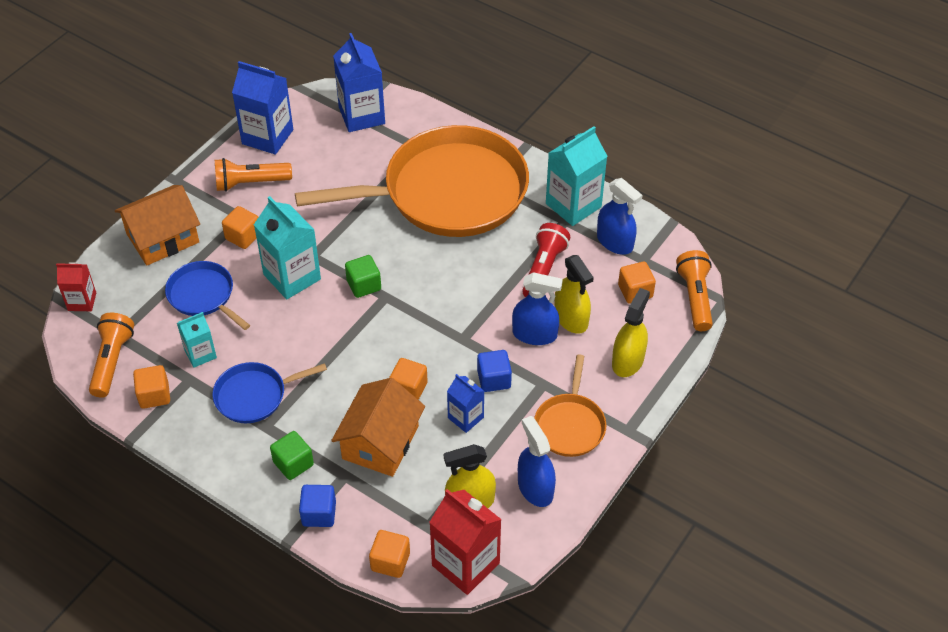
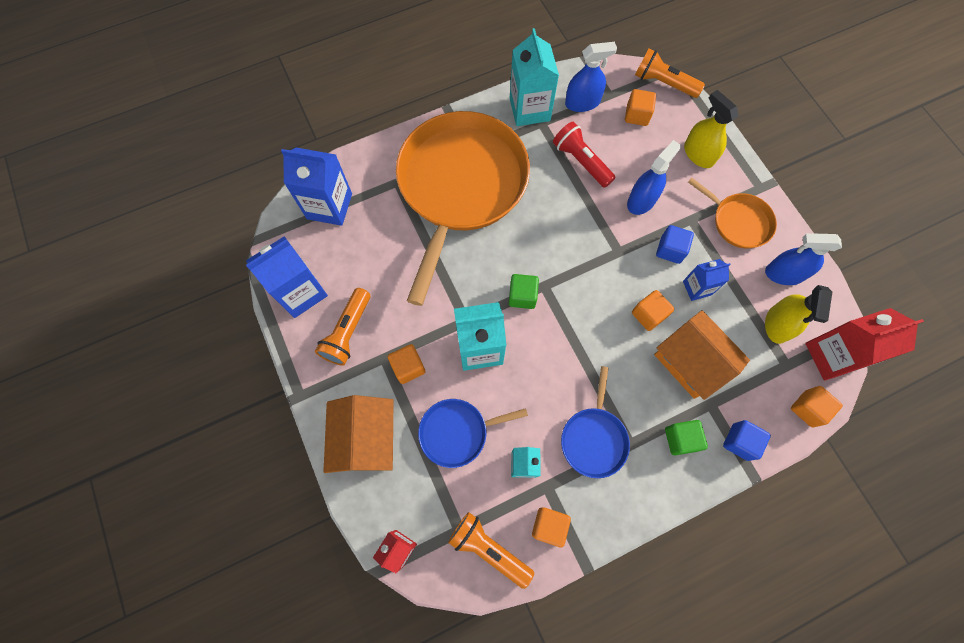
camera: 60 degrees left, 20 degrees up
(571, 318) = (639, 169): yellow spray bottle -> none

